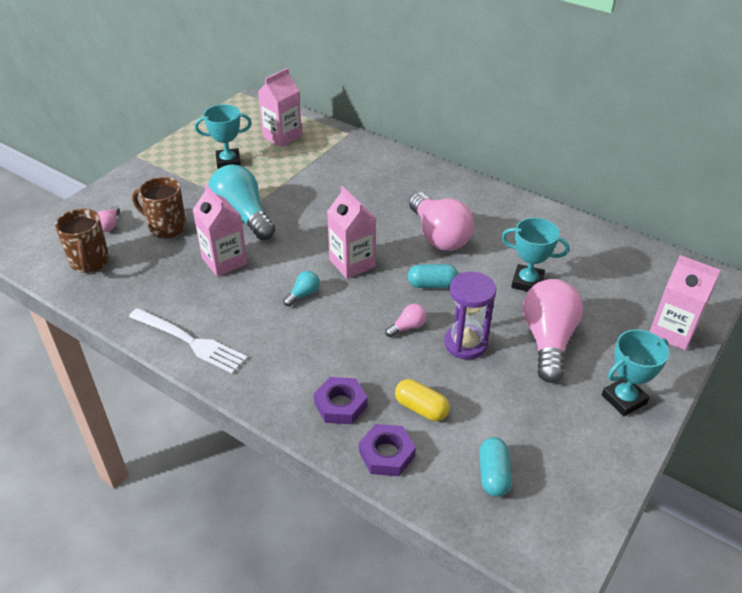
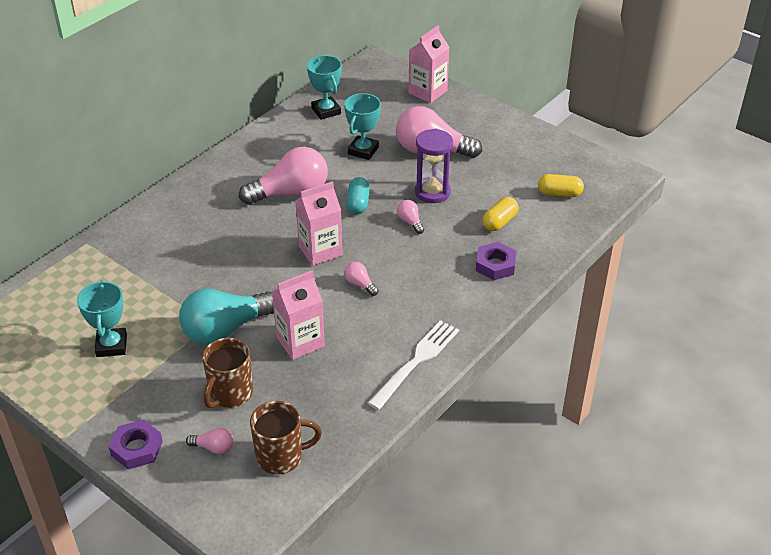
camera: 85 degrees left, 0 degrees up
(282, 136) = (71, 298): pink carton -> none
(303, 294) = (360, 284): turquoise light bulb -> pink light bulb
(386, 454) = (543, 243): purple nut -> purple nut (137, 448)
(493, 474) = (559, 193): turquoise capsule -> yellow capsule
(624, 399) = (492, 126): turquoise trophy -> turquoise trophy (326, 111)

